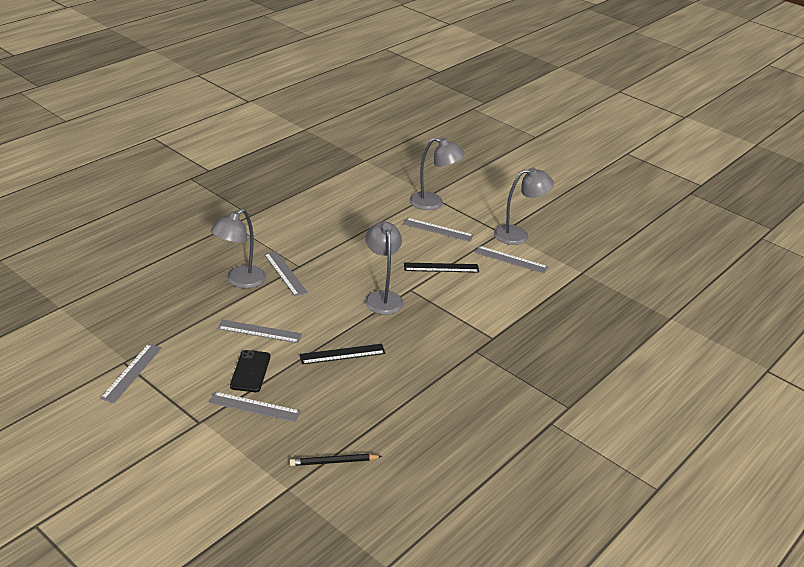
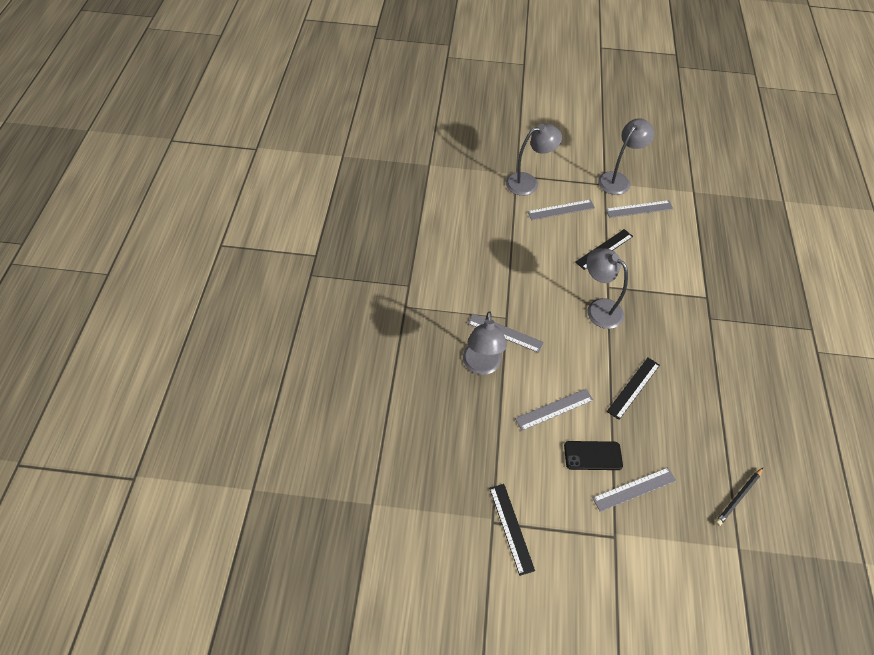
camera: 35 degrees left, 20 degrees up
(131, 372) = (511, 528): grey ruler -> black ruler
(250, 371) = (593, 455): black phone -> black phone turned 60 degrees counterclockwise

